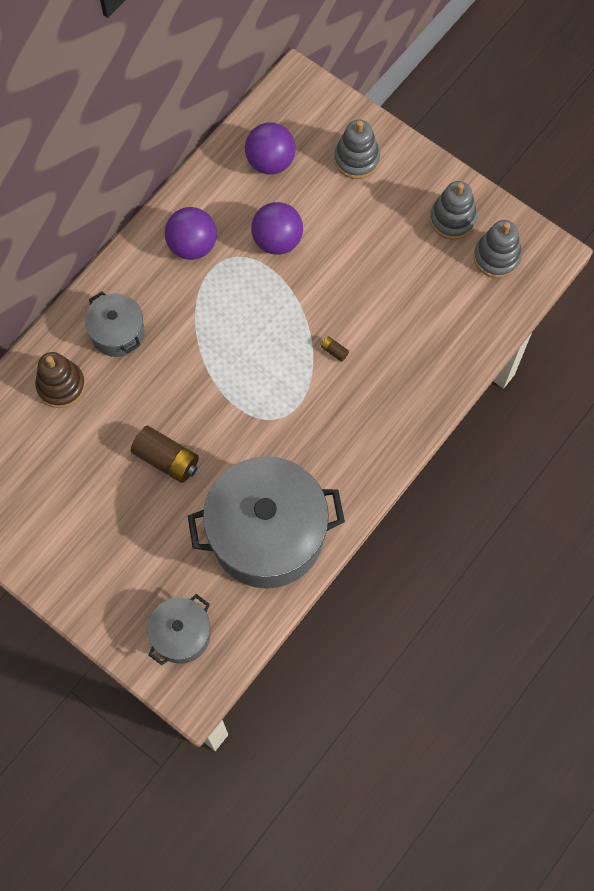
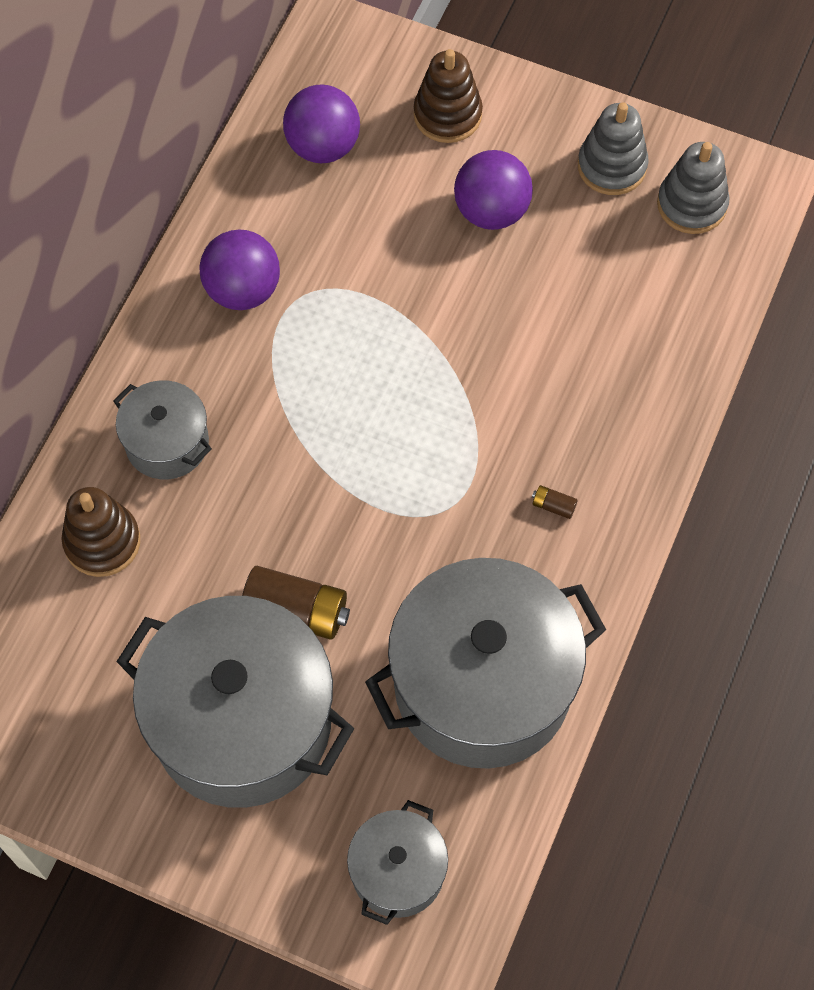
camera: 15 degrees left, 5 degrees down
(114, 519) = (242, 722): none -> grey pot
(277, 240) = (367, 254): purple ball -> purple ball (491, 211)
(334, 351) = (499, 392): brown battery -> brown battery (553, 506)
(356, 159) = (447, 115): grey stacking toy -> brown stacking toy

